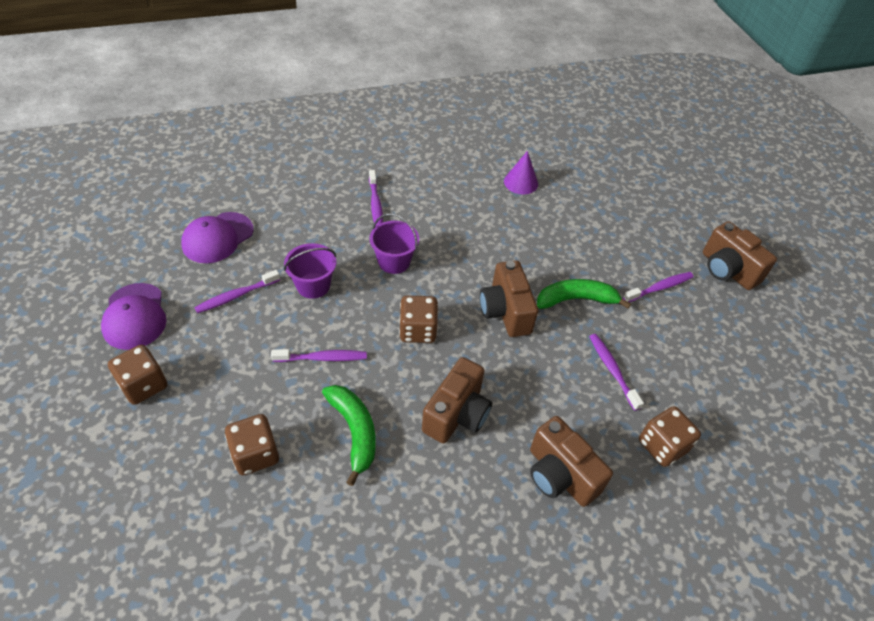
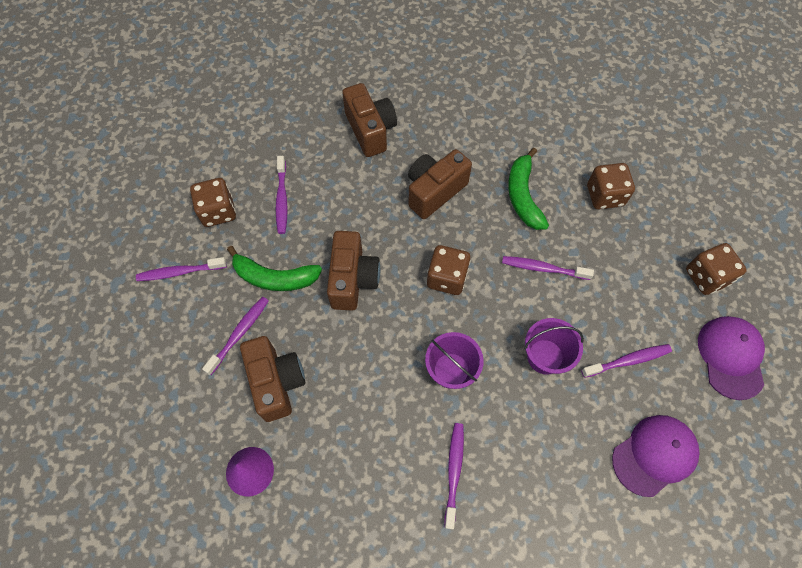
camera: 160 degrees left, 15 degrees up
(579, 254) = (239, 334): none -> purple toothbrush
(662, 446) = (279, 132): brown dice -> brown dice (218, 211)
(727, 270) = (92, 277): brown camera -> brown camera (276, 382)

